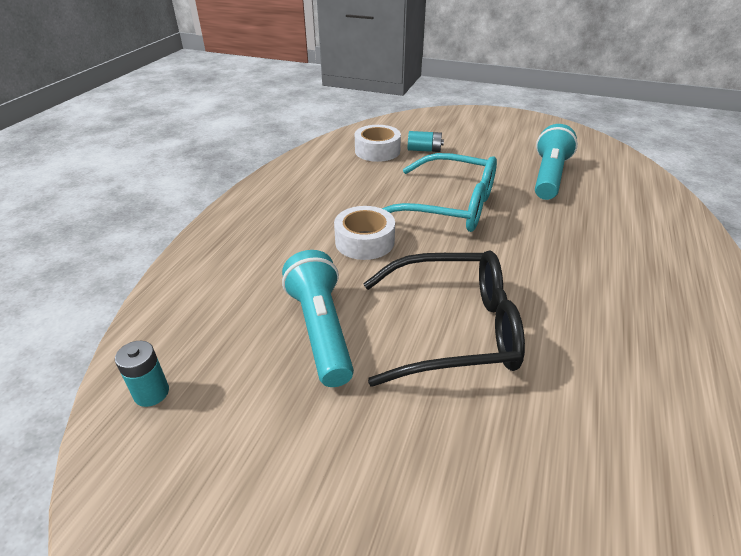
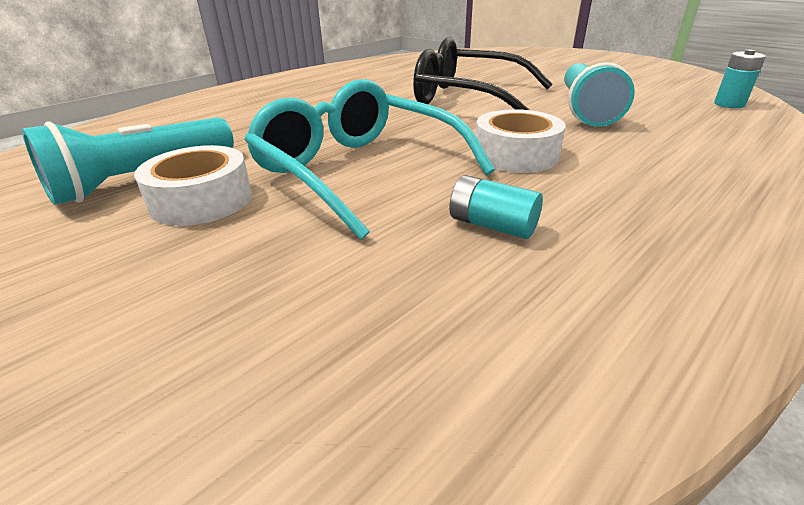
camera: 155 degrees left, 5 degrees down
(377, 151) = (361, 338): white tape -> white tape (201, 200)
(424, 150) = (235, 301): turquoise battery -> turquoise battery (492, 225)

